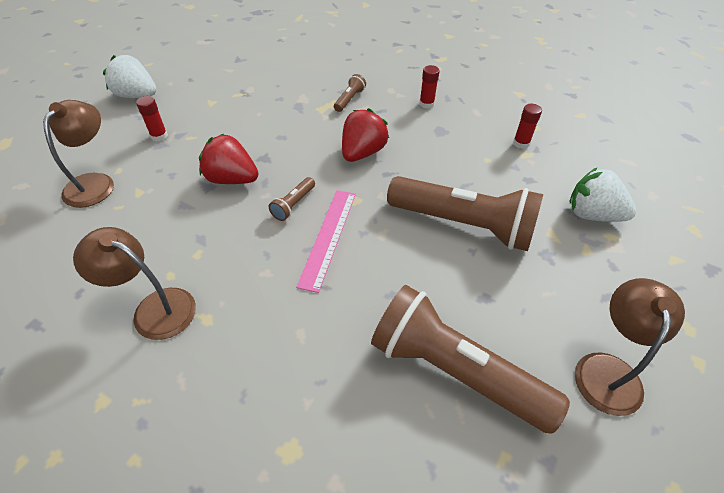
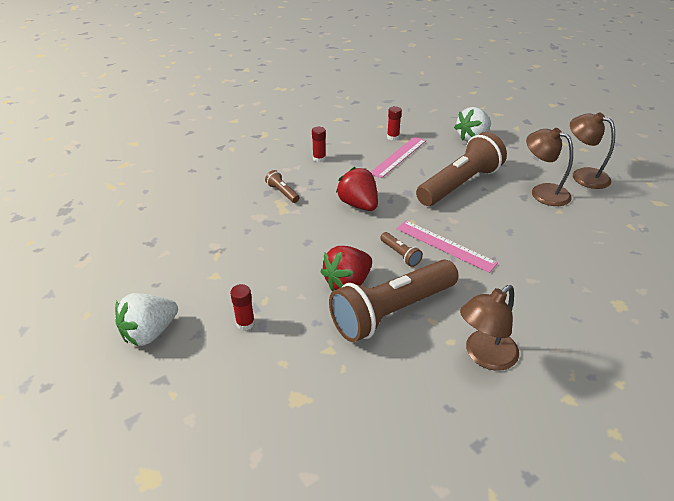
camera: 65 degrees left, 10 degrees down
(95, 183) = (293, 384): brown lamp -> brown lamp (542, 192)
(454, 371) = (574, 225): brown flashlight -> brown flashlight (392, 311)
(482, 158) = (398, 156): none -> pink ruler

